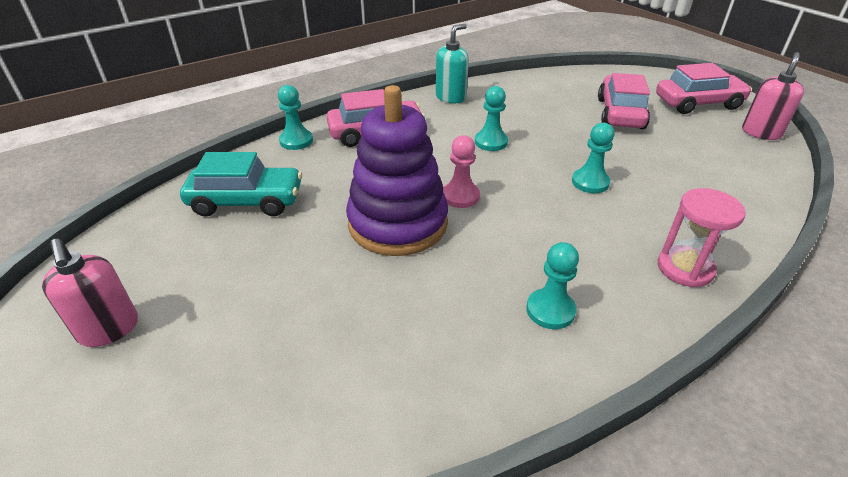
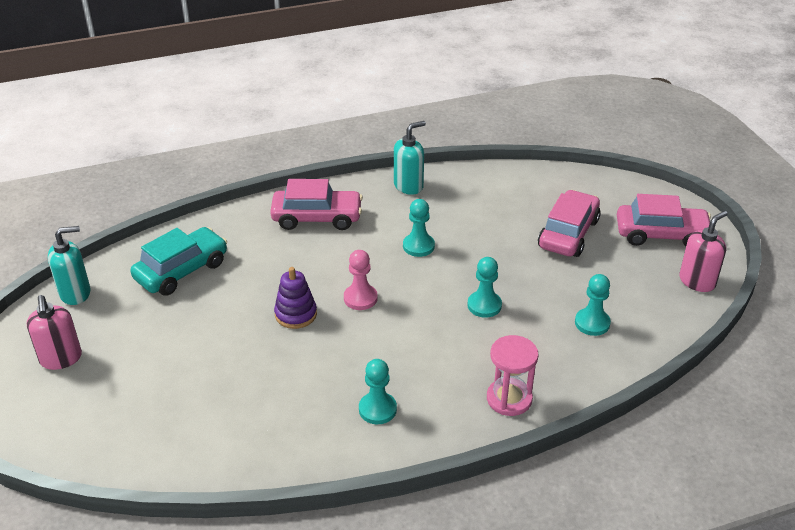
camera: 15 degrees right, 0 degrees up
(117, 246) = (75, 293): none -> turquoise soap dispenser
(246, 201) = (182, 271): turquoise car -> turquoise car turned 60 degrees counterclockwise
(296, 141) = (242, 215): turquoise pawn -> turquoise pawn (592, 323)
(398, 223) = (296, 314): purple stacking toy -> purple stacking toy, size x0.49

